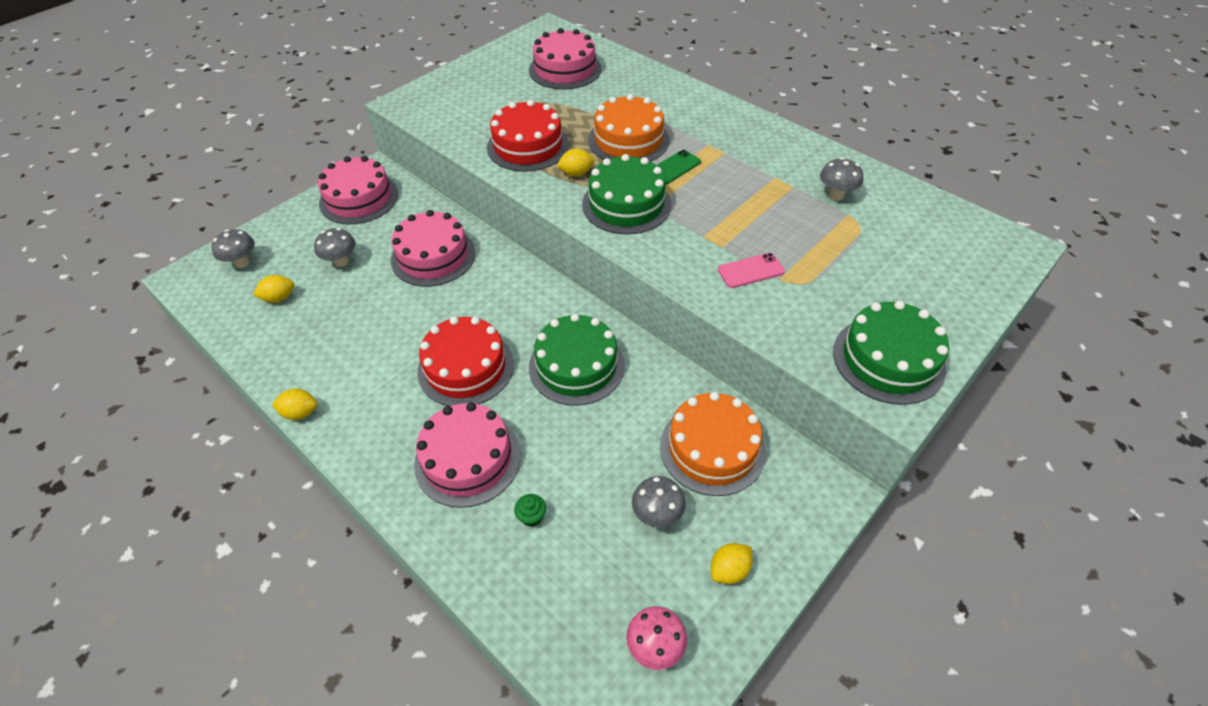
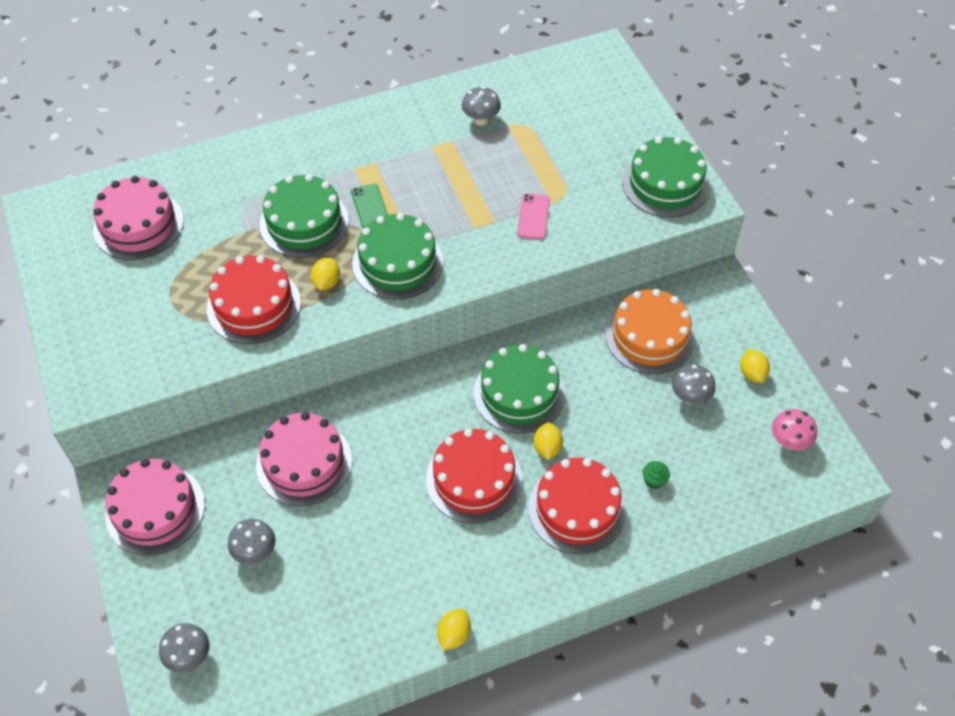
camera: 65 degrees left, 5 degrees up
(279, 298) = (276, 626): yellow lemon -> yellow lemon (547, 448)
(467, 459) = (577, 509): pink cake -> red cake
(628, 140) = (304, 223): orange cake -> green cake

